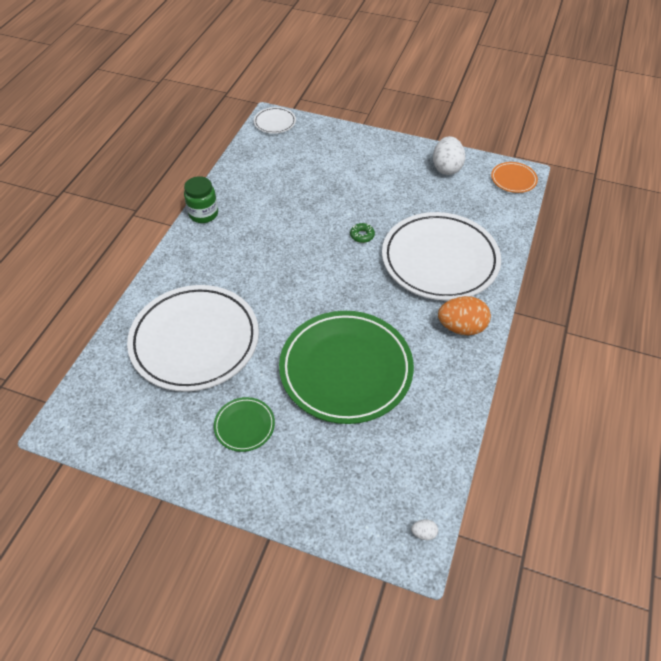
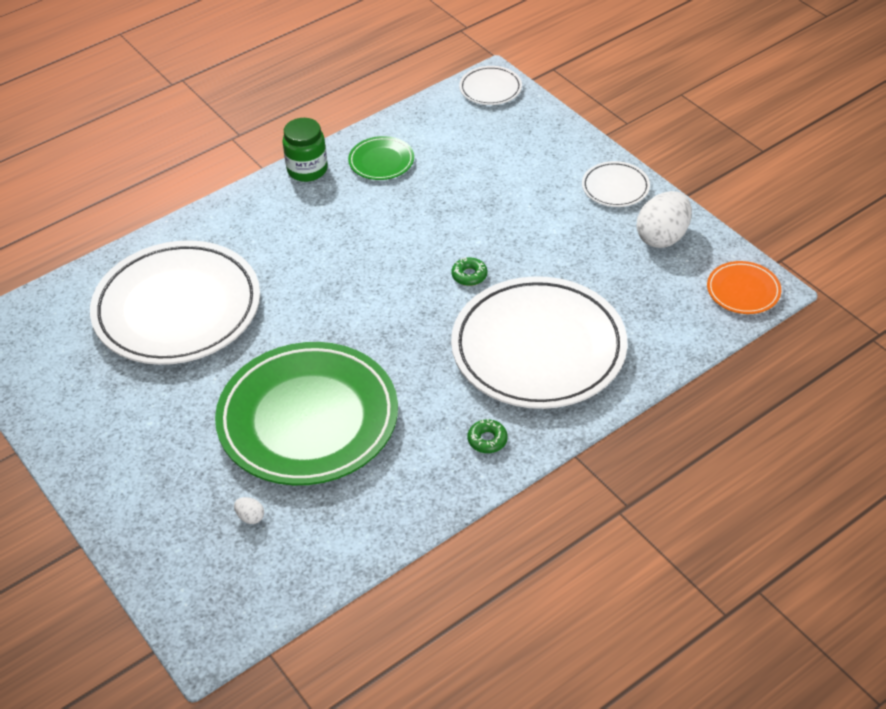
camera: 35 degrees right, 5 degrees down
(244, 426) = (151, 422): green plate -> green plate (381, 161)
(396, 151) = (615, 187): none -> white plate
(423, 533) = (233, 630): white egg -> white egg (250, 517)
(461, 327) = (487, 440): orange egg -> green donut

